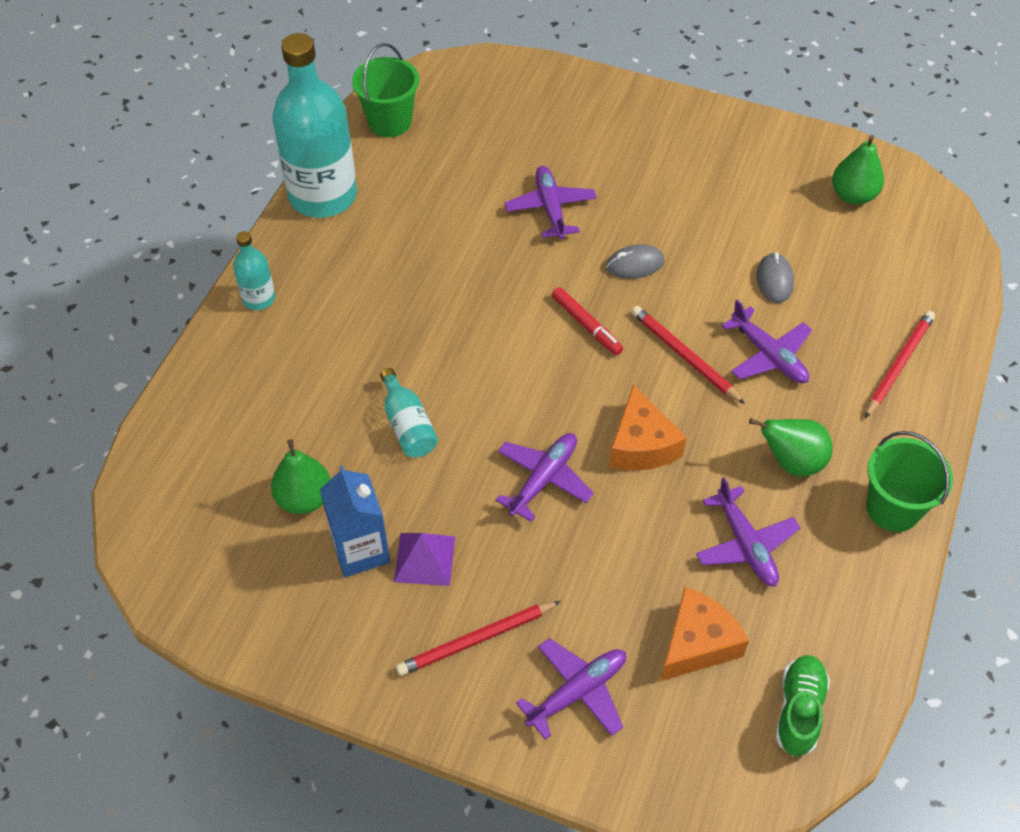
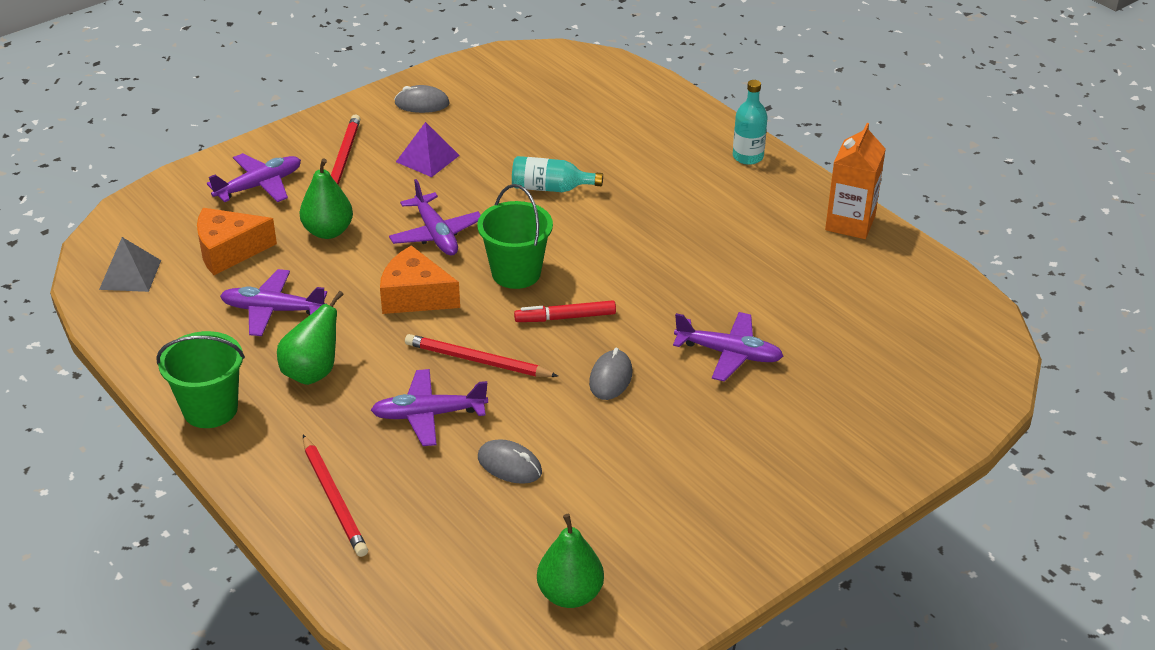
camera: 120 degrees right, 15 degrees down
(304, 498) = (530, 124): green pear -> green pear (328, 231)
(322, 627) = (422, 103): none -> grey mouse
(323, 196) = (850, 223): turquoise bottle -> orange carton
(360, 550) = (463, 135): blue carton -> none
(389, 122) = (931, 294): green bucket -> green bucket (516, 273)
(577, 692) = (259, 186): purple plane -> purple plane turned 120 degrees counterclockwise
(684, 356) = (477, 361): red pencil -> red pencil turned 150 degrees counterclockwise
(697, 644) = (229, 251): orange cheese -> orange cheese turned 90 degrees clockwise
(799, 711) = (130, 274): green shoe -> grey pyramid

